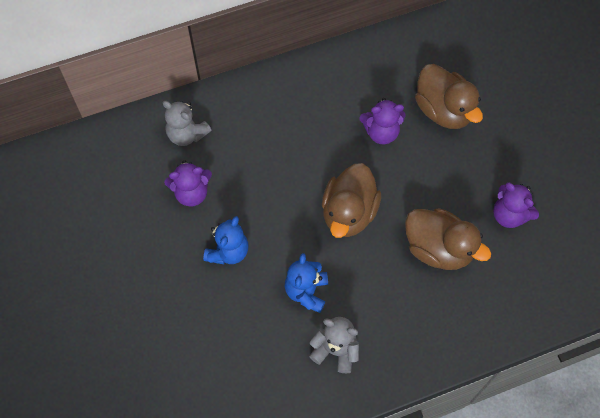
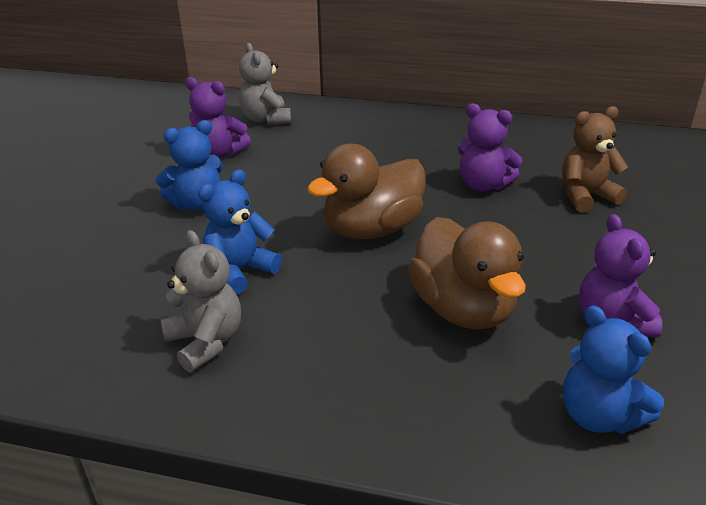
camera: 35 degrees right, 30 degrees down
(443, 110) = (586, 196): brown duck -> brown teddy bear
(533, 281) = (598, 415): none -> blue teddy bear

